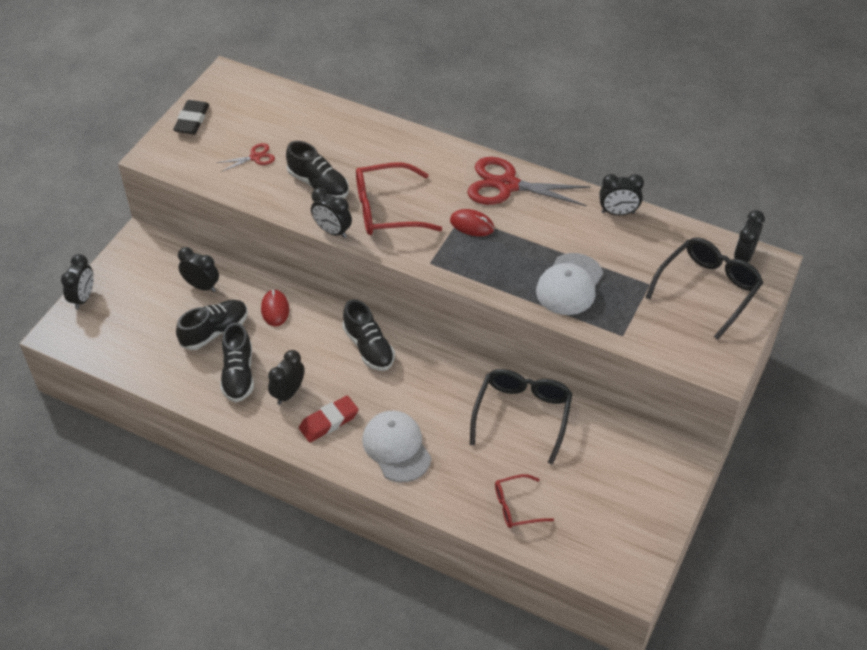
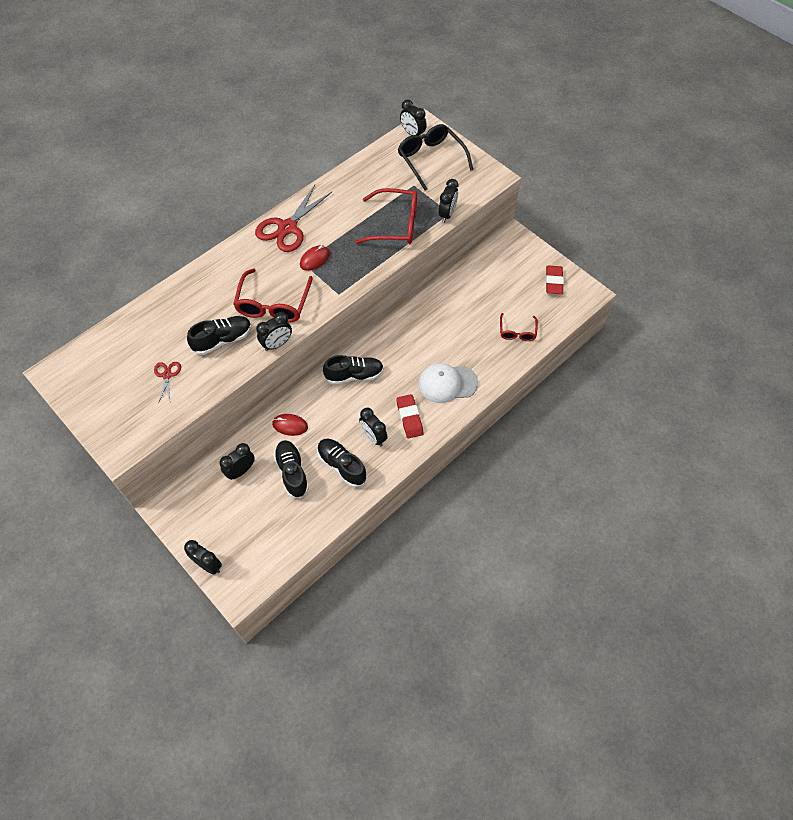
camera: 70 degrees left, 10 degrees up
(192, 120) = (94, 411): black eraser -> none
(238, 374) = (342, 465): black shoe -> black shoe turned 150 degrees counterclockwise
(522, 415) = (448, 306): black glasses -> none
(569, 284) = (395, 224): white cap -> red glasses
(618, 212) = (345, 179): black clock -> black clock (447, 214)
(629, 531) = (553, 282): none -> red eraser

